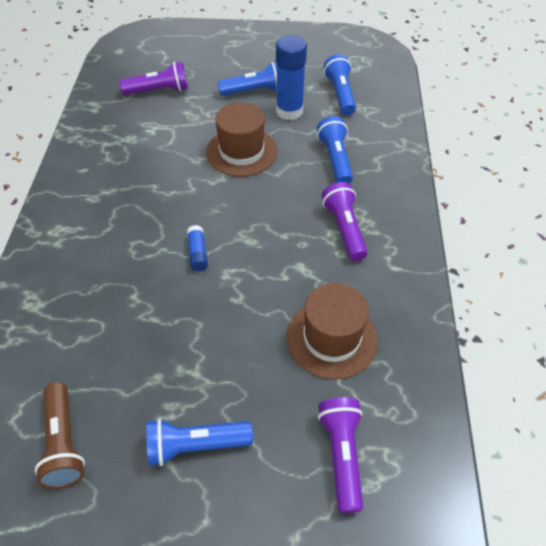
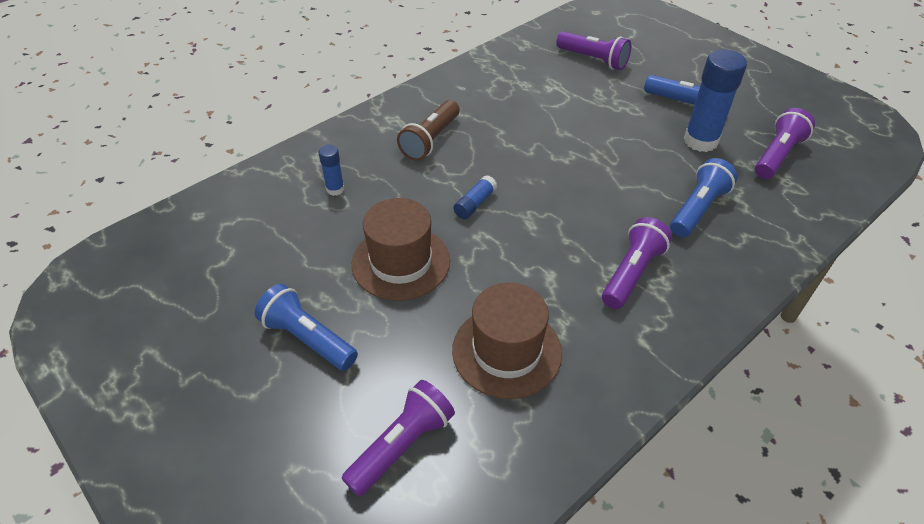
camera: 45 degrees right, 5 degrees down
(64, 443) = (233, 263): brown flashlight -> brown flashlight (430, 140)
(77, 319) = (335, 189): none -> blue glue stick
(241, 152) = (610, 149): brown hat -> brown hat (401, 262)
(340, 94) = (777, 155): blue flashlight -> purple flashlight

